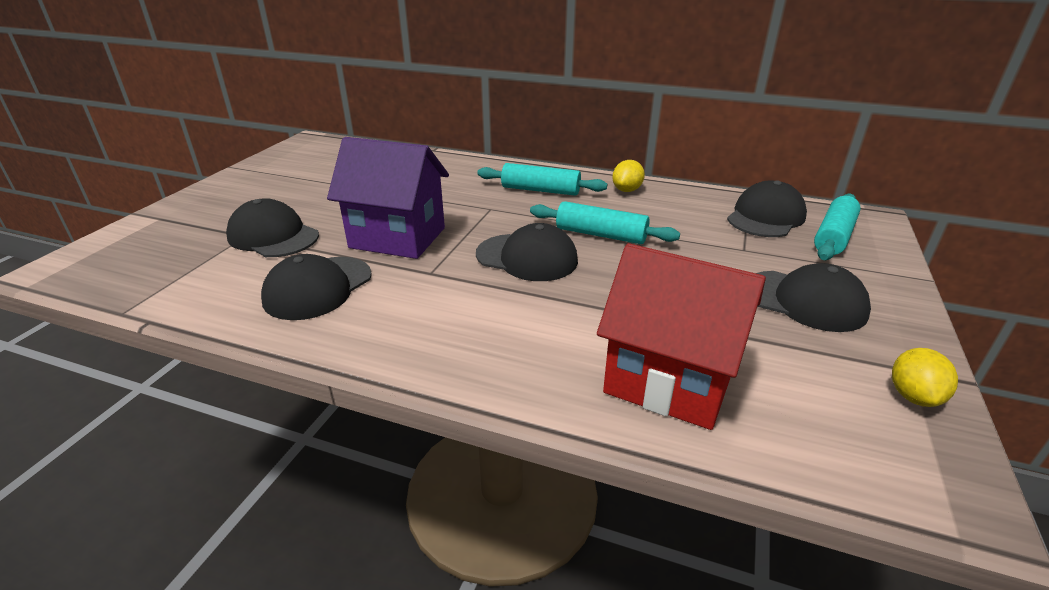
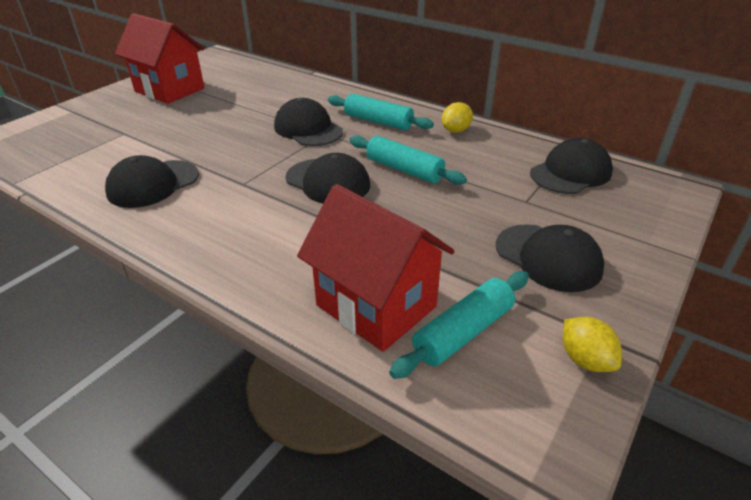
camera: 15 degrees right, 5 degrees up
(273, 236) = (143, 136): black cap -> black cap (308, 129)
(276, 182) = (169, 90): none -> red house
(398, 238) = (235, 150): purple house -> none
(834, 236) = (625, 201): turquoise rolling pin -> turquoise rolling pin (463, 332)
(913, 396) = (585, 360): yellow lemon -> yellow lemon turned 60 degrees counterclockwise

